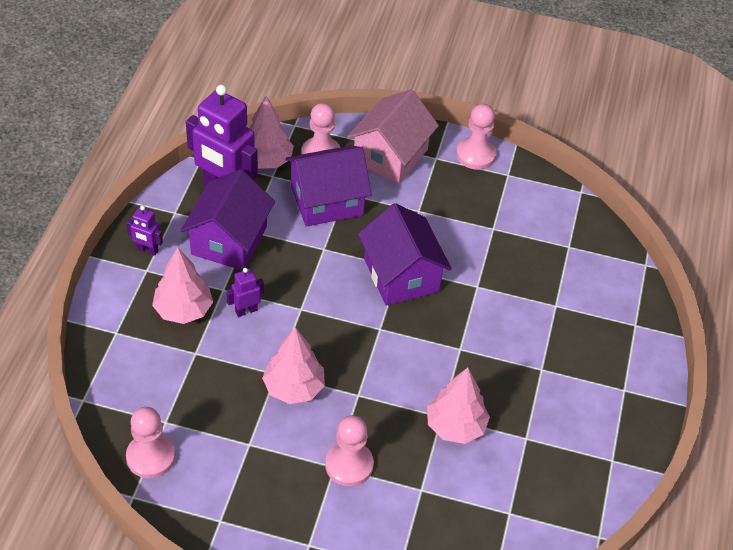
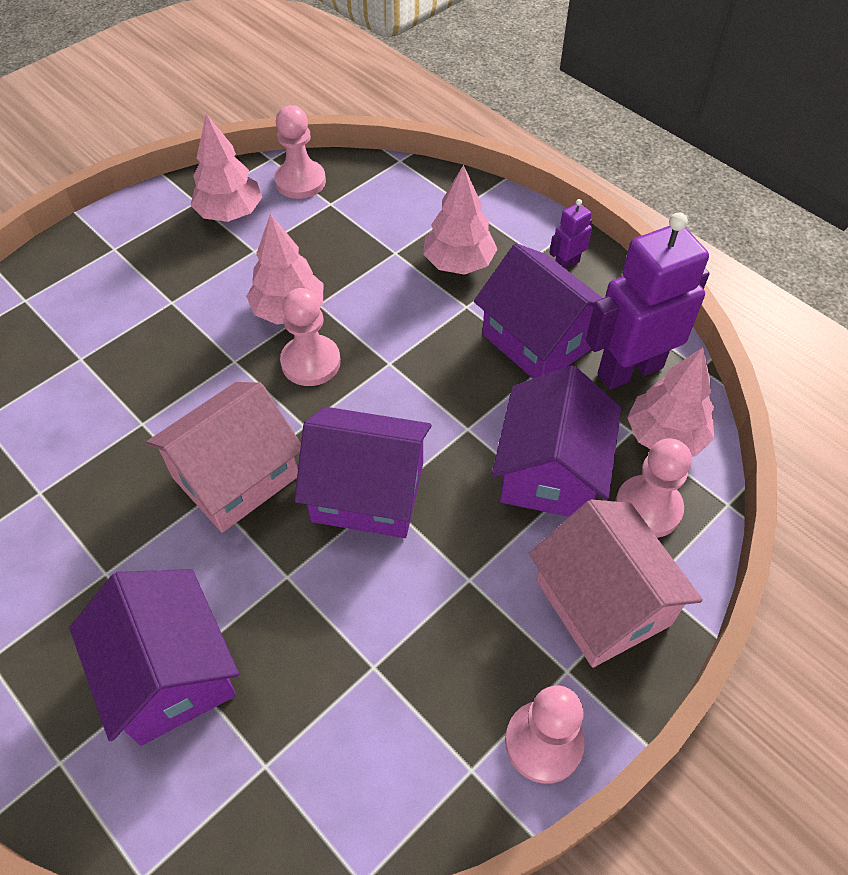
camera: 125 degrees right, 5 degrees up
(246, 310) = (421, 313): purple robot -> none
(349, 465) = (162, 313): pink pawn -> pink pawn (311, 362)
(439, 343) = (235, 476): none -> pink house
(455, 426) = (117, 429): pink tree -> pink tree (230, 213)
(563, 306) = (170, 673): none -> purple house

